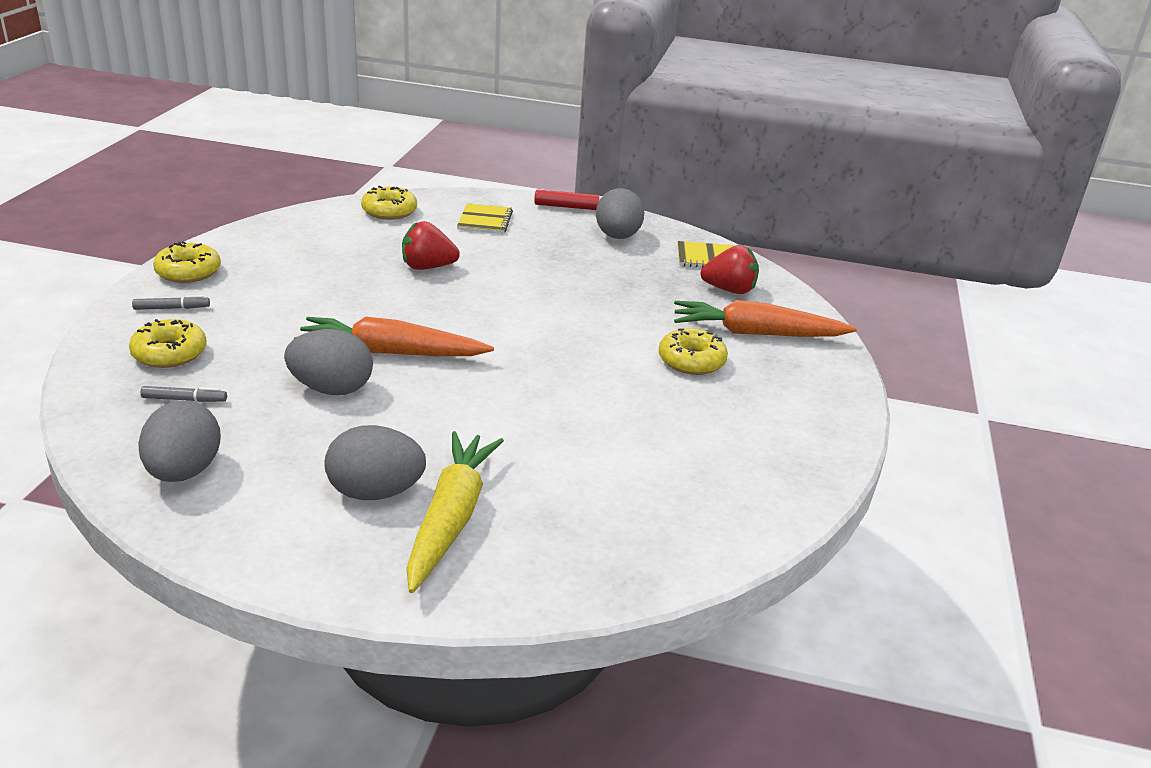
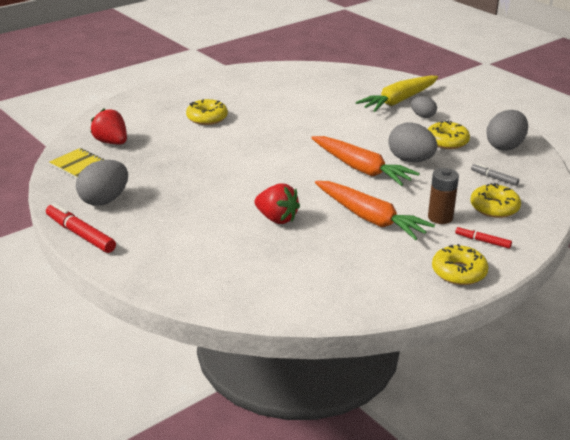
camera: 140 degrees left, 0 degrees up
(172, 308) = (482, 241): grey marker -> red marker
(239, 320) = (440, 217): none -> brown battery
(375, 492) = (422, 116): grey egg -> grey egg, size x0.59
(389, 211) = (243, 288): yellow donut -> yellow donut (447, 141)
(485, 221) = (178, 249): yellow notebook -> none
(756, 333) = (148, 119): orange carrot -> orange carrot (370, 218)

